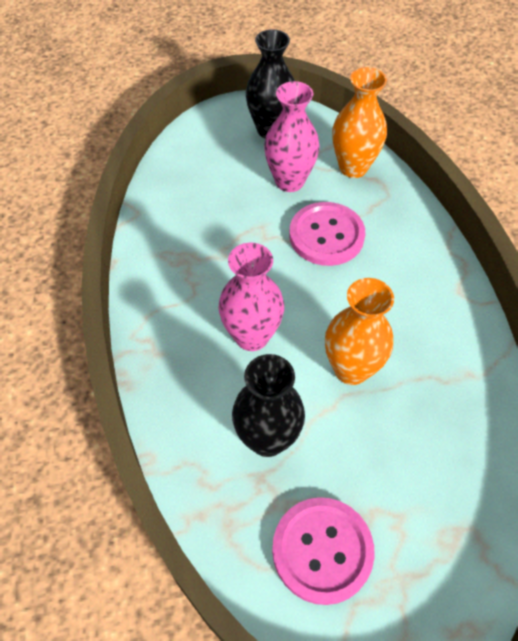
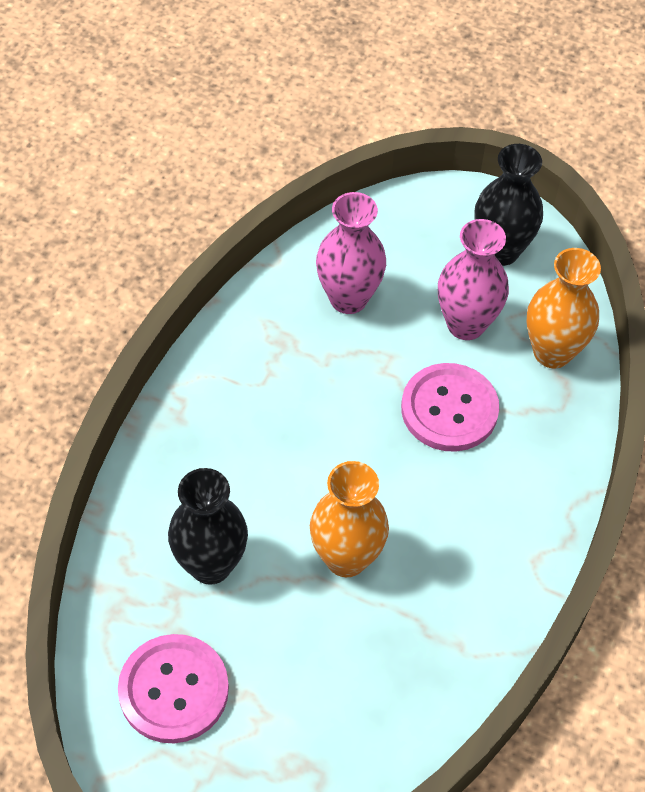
camera: 35 degrees right, 0 degrees up
(252, 336) = (280, 461): pink vase -> pink vase (348, 298)

